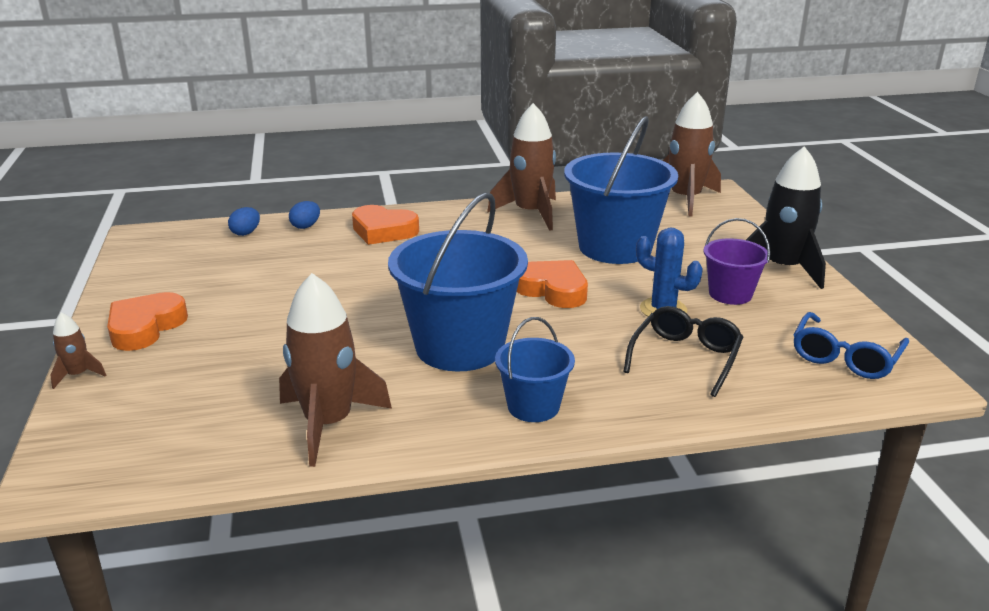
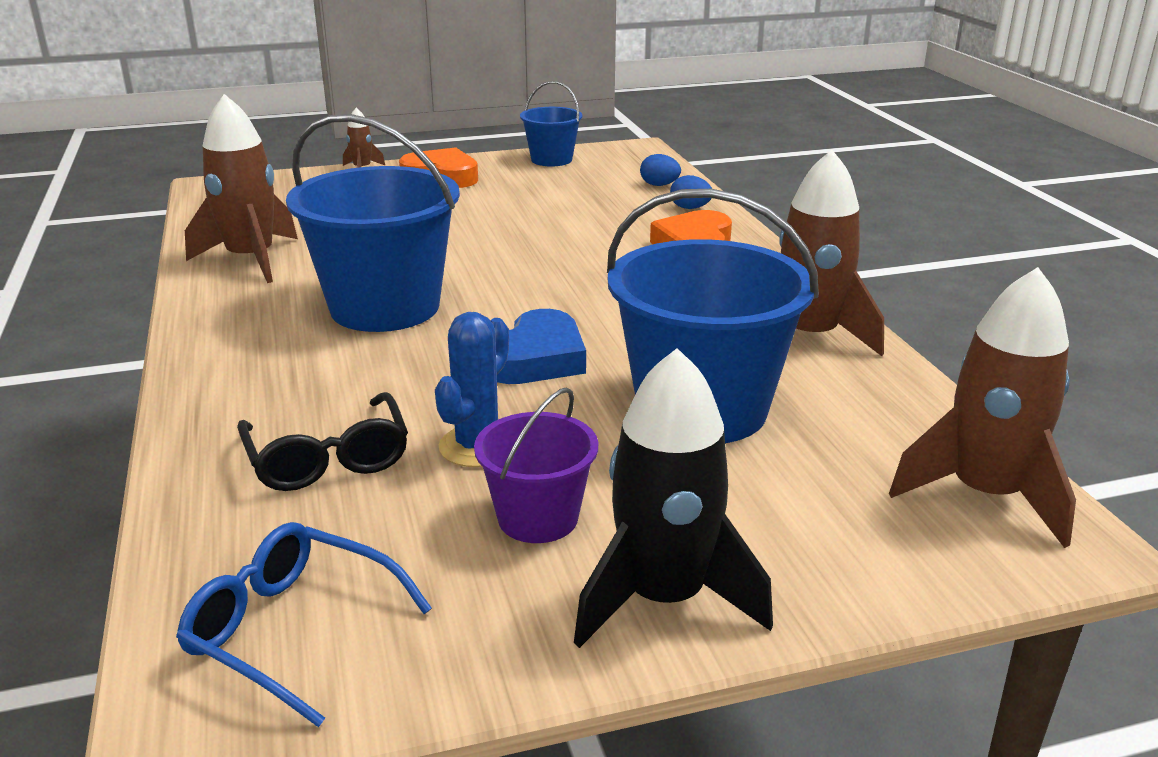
camera: 85 degrees right, 0 degrees up
(533, 406) = (242, 352): blue bucket -> blue bucket (551, 160)
(553, 290) = (537, 359): orange heart -> blue heart
(685, 357) = (328, 459): black glasses -> black glasses turned 45 degrees clockwise

